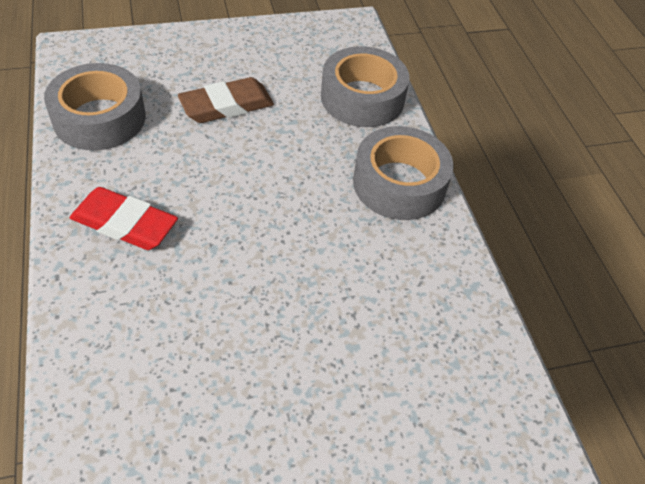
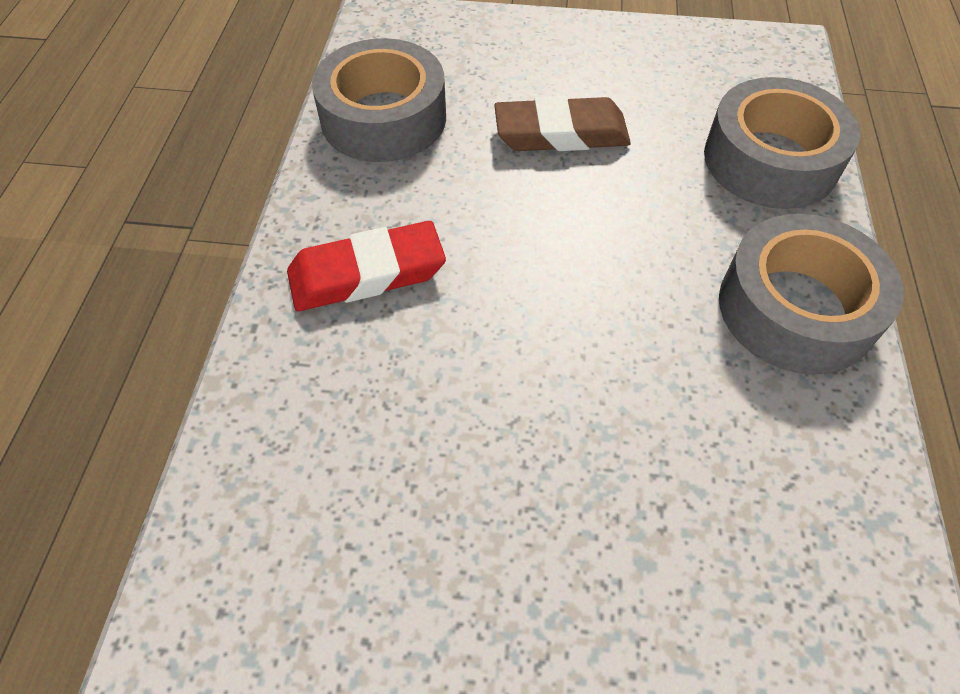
camera: 25 degrees right, 5 degrees up
(125, 223) = (367, 273): red eraser -> red eraser turned 60 degrees counterclockwise

